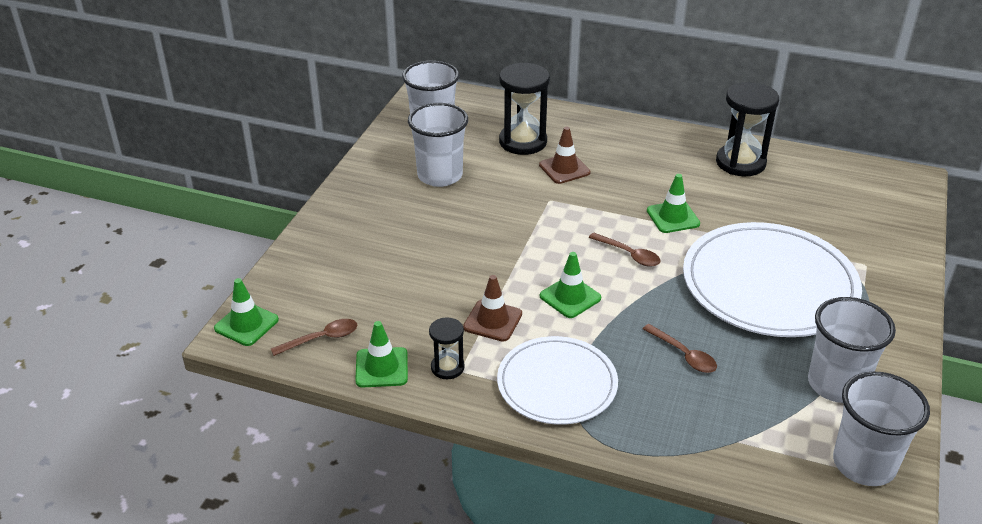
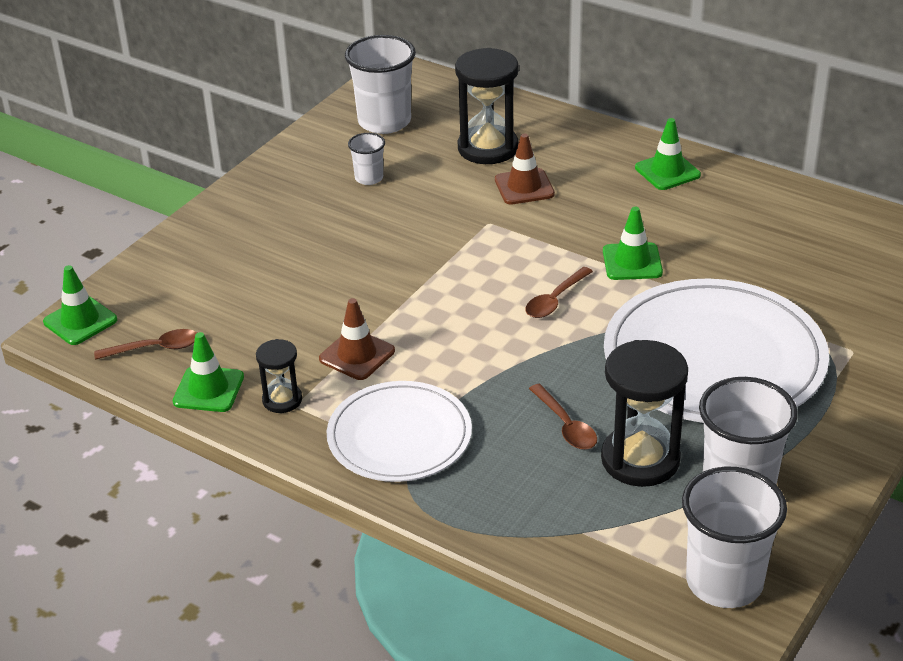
camera: 15 degrees right, 0 degrees up
(440, 175) = (369, 178): white cup -> white cup, size x0.51
(570, 297) = (460, 340): green traffic cone -> green traffic cone (667, 171)
(629, 254) = (555, 300): brown spoon -> brown spoon turned 75 degrees clockwise
(740, 163) = (753, 204): black hourglass -> black hourglass (640, 459)

